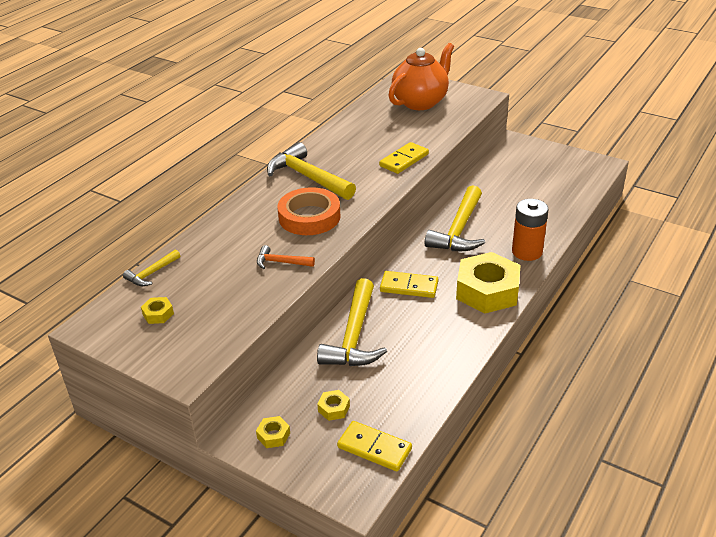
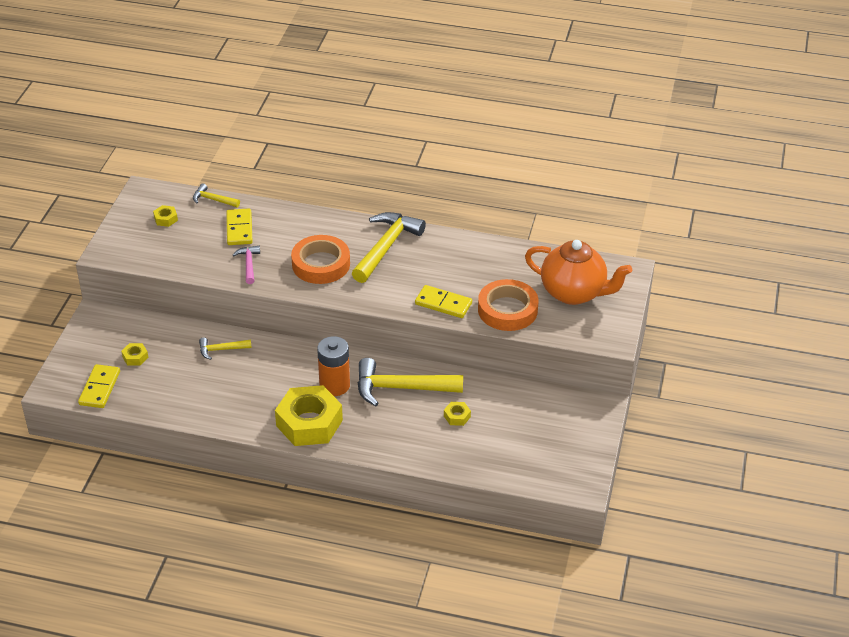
camera: 70 degrees right, 5 degrees up
(273, 435) = (101, 332): yellow nut -> yellow nut (457, 416)
(281, 262) = (249, 264): orange hammer -> pink hammer
(354, 336) = (221, 350): yellow hammer -> yellow hammer, size x0.50
(409, 287) = (298, 370): yellow domino -> yellow domino (239, 229)
(427, 132) = (507, 310): none -> orange tape
(527, 252) = (382, 443): orange battery -> orange battery (334, 385)

